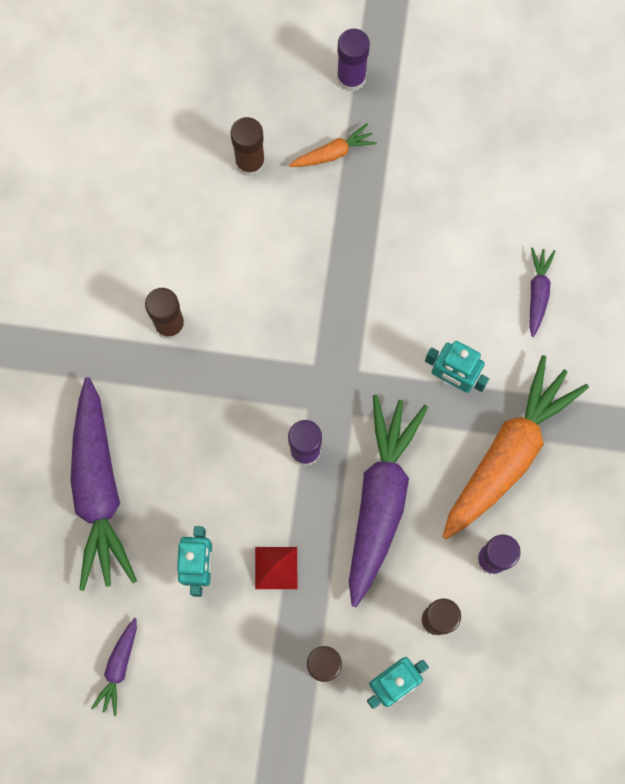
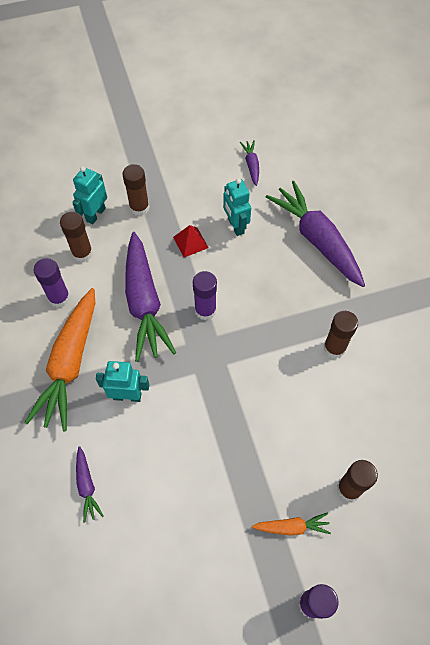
camera: 155 degrees right, 15 degrees down
(333, 153) = (291, 527): orange carrot -> orange carrot turned 135 degrees counterclockwise

